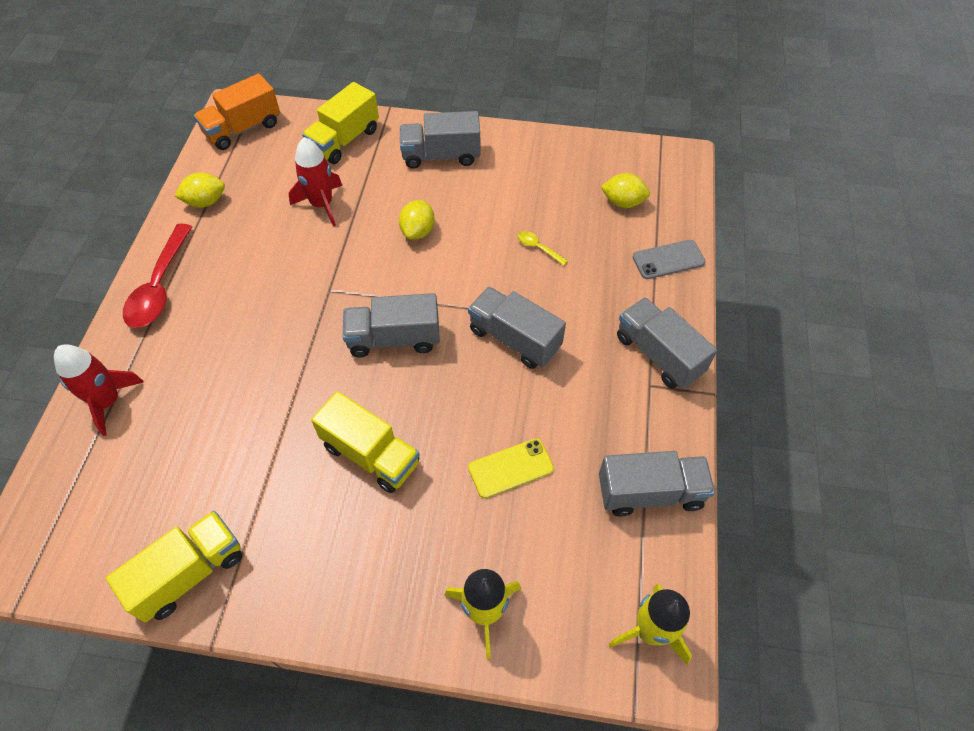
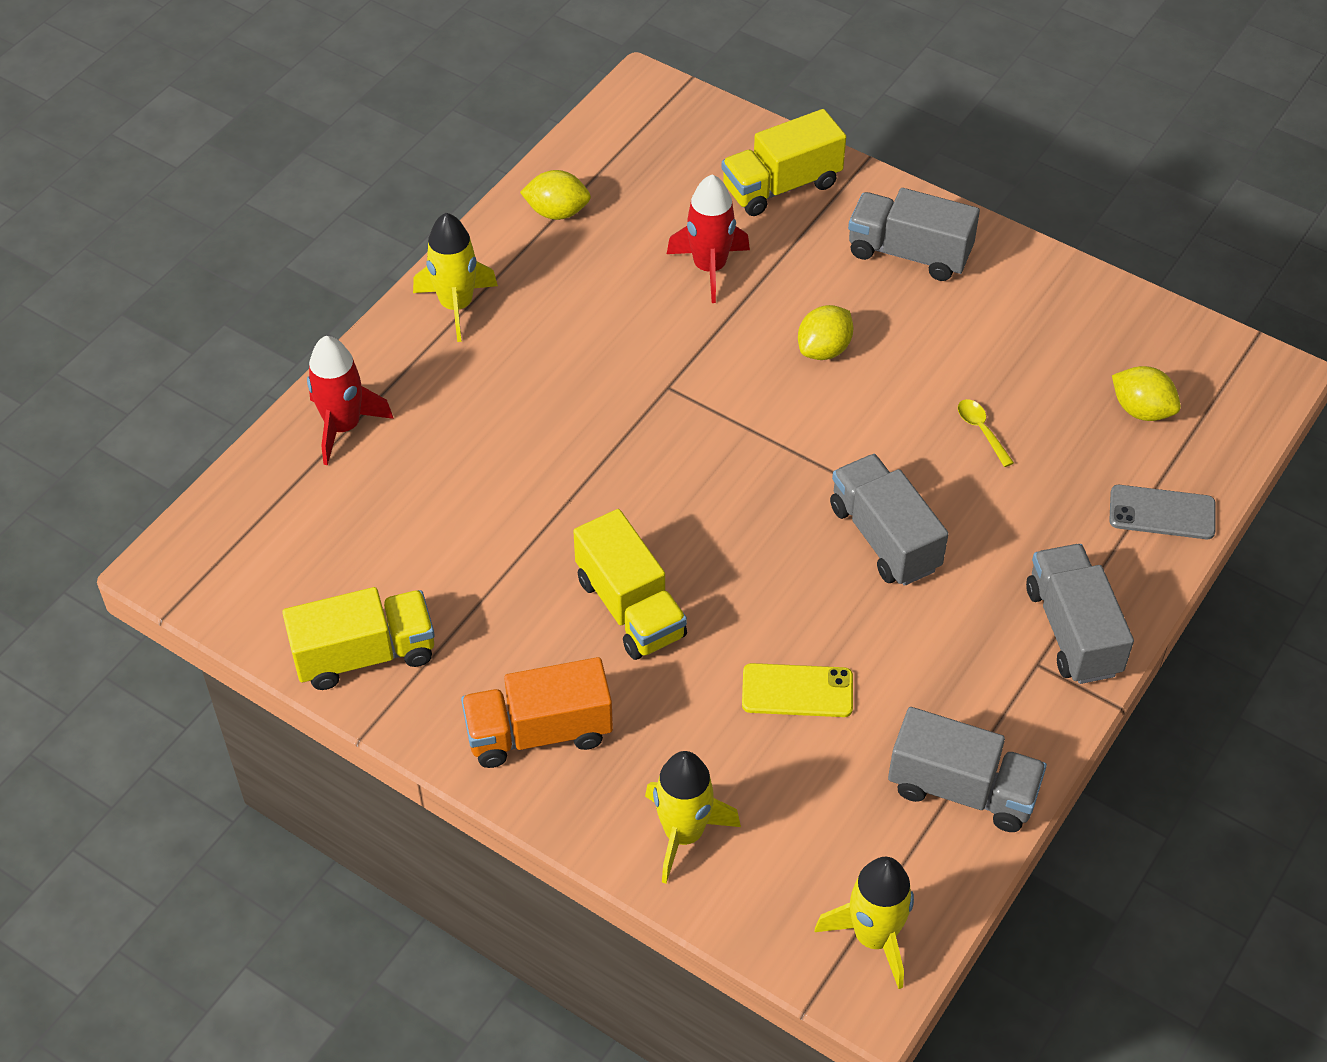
camera: 25 degrees right, 5 degrees down
(160, 286) = (456, 306): red spoon -> yellow rocket
(243, 129) = (648, 124): orange truck -> orange truck (539, 732)
(394, 339) = (724, 479): grey truck -> none

